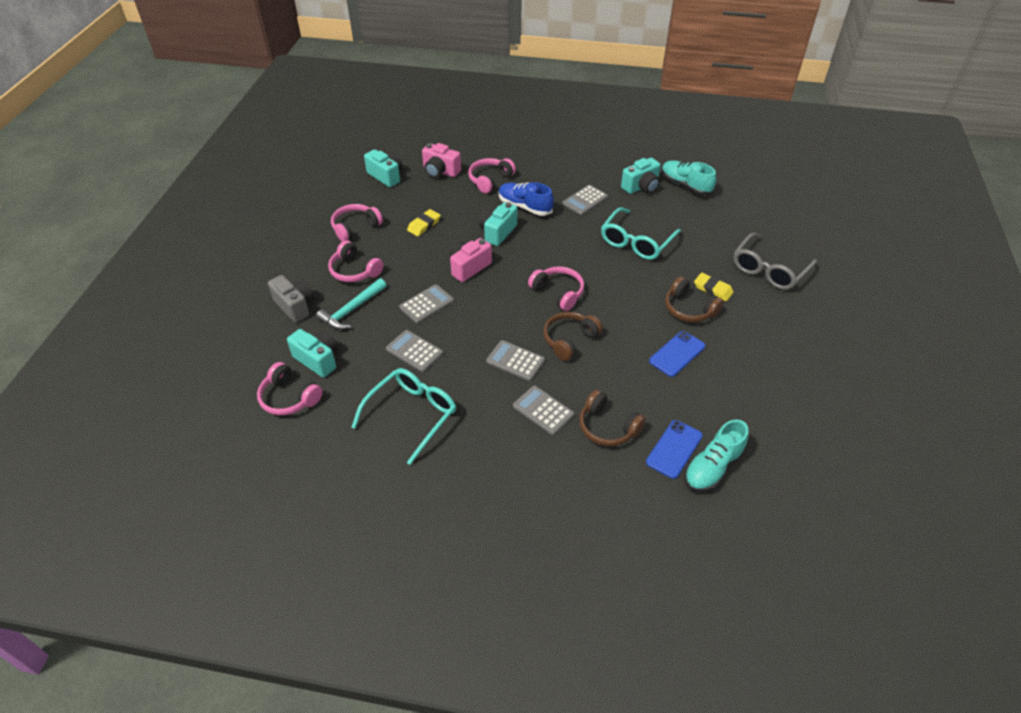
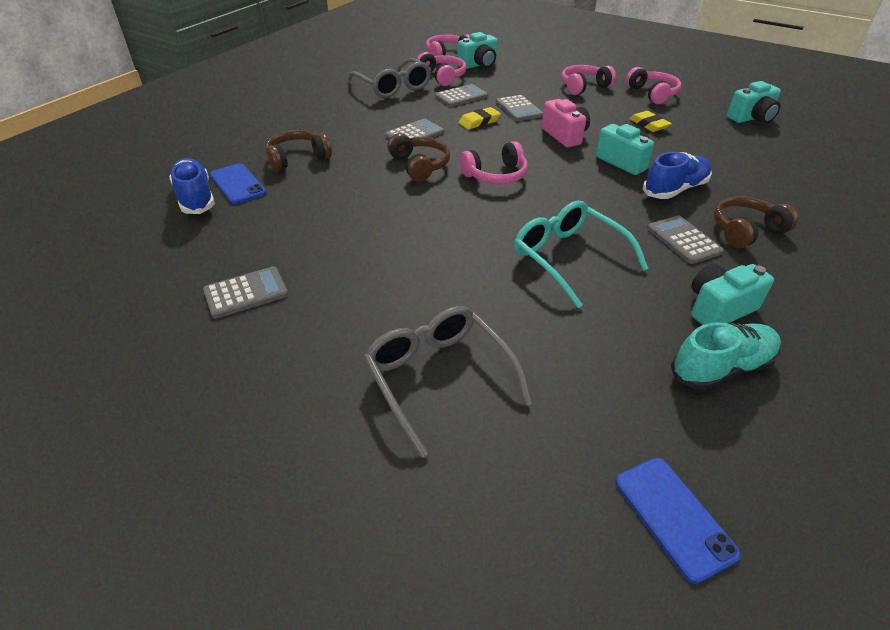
camera: 110 degrees right, 5 degrees down
(295, 306) = (547, 63): grey camera -> none
(352, 310) = (529, 80): turquoise hammer -> none
(412, 414) = (393, 87): turquoise glasses -> grey glasses
(440, 171) = (763, 149): pink camera -> none
(490, 180) = (742, 177): pink headphones -> pink headphones (442, 76)
(543, 410) = (346, 134): grey calculator -> grey calculator (246, 293)
(641, 187) = (718, 308): turquoise camera -> turquoise camera turned 75 degrees clockwise
(677, 354) = (346, 224): blue phone -> blue phone (673, 517)
(689, 309) = (408, 258): brown headphones -> brown headphones (745, 231)
(713, 289) = (432, 294): yellow eraser -> yellow eraser (479, 122)
(713, 467) = (195, 198): turquoise shoe -> blue shoe

